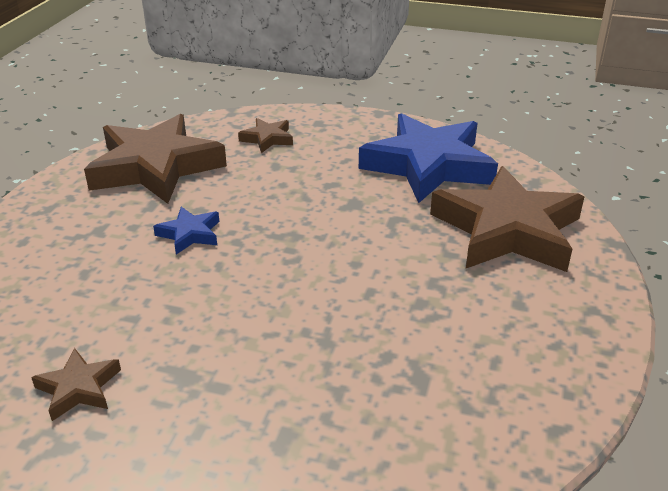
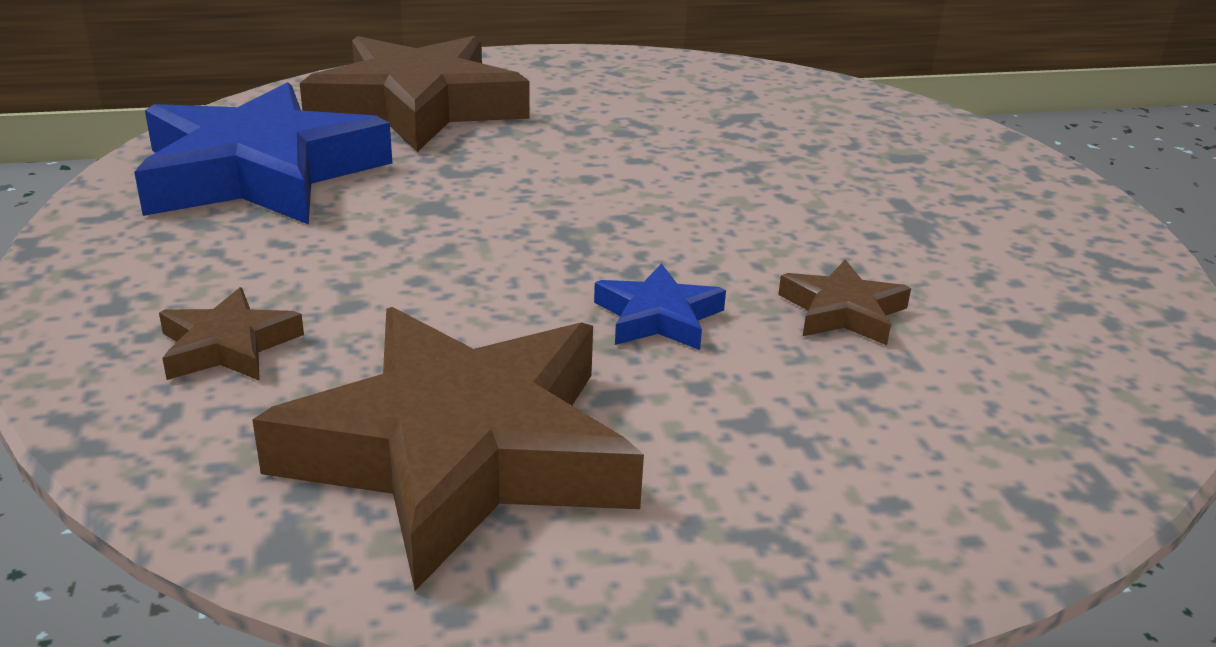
camera: 120 degrees left, 5 degrees down
(79, 388) = (1038, 281): brown star -> brown star (842, 311)

